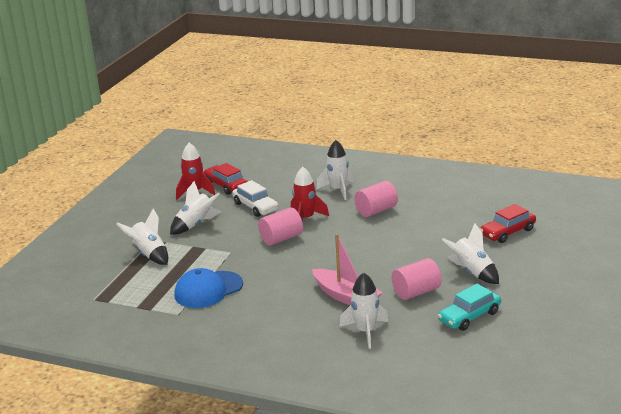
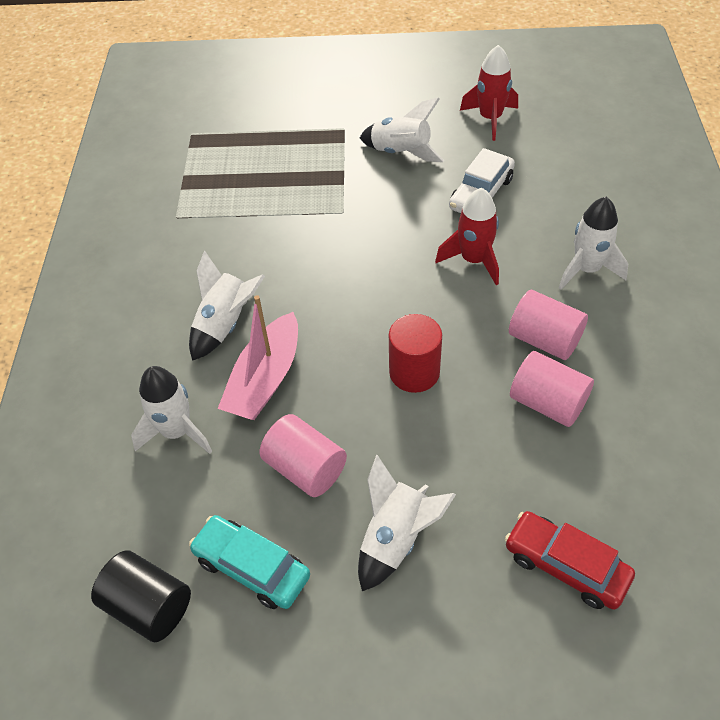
camera: 70 degrees right, 25 degrees up
(149, 254) = (307, 140): white rocket -> white rocket (225, 325)
(208, 290) = (240, 224): blue cap -> none
(226, 185) = (526, 142): red car -> none
(281, 238) = (402, 252): pink cylinder -> pink cylinder (547, 403)
(372, 250) = (414, 372): none -> red cylinder
(478, 352) = (148, 606): none -> black cylinder

